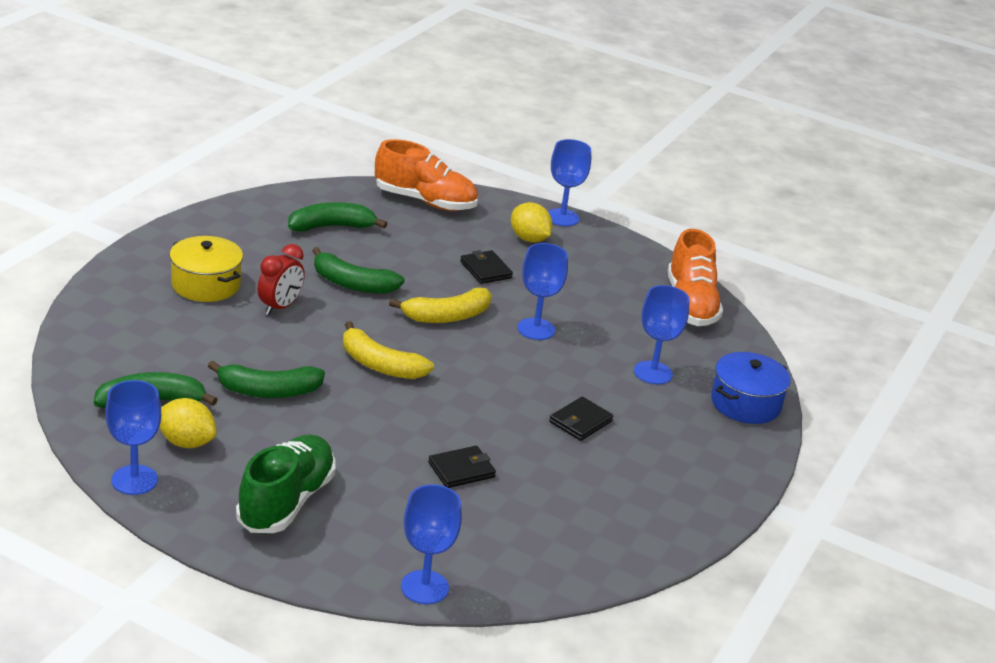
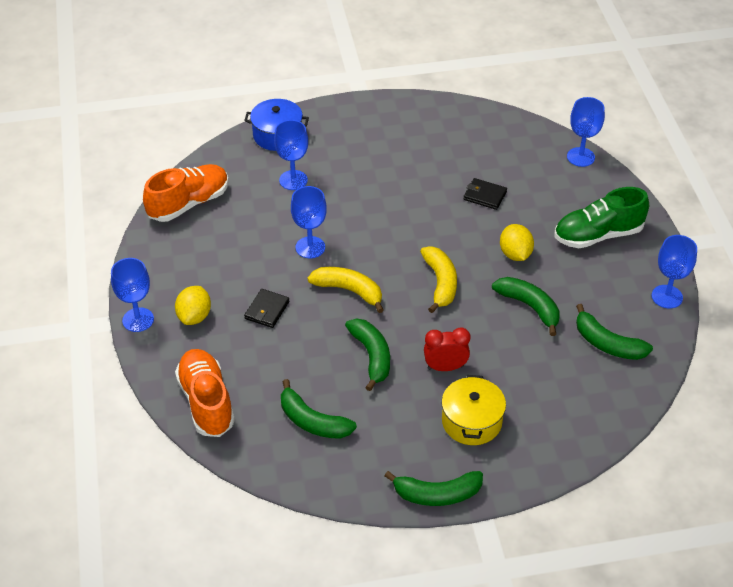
camera: 125 degrees left, 15 degrees up
(173, 233) = (437, 494): none -> green banana
(186, 442) = (614, 302): yellow lemon -> yellow lemon (515, 254)
(580, 422) = (381, 180): black wallet -> none

